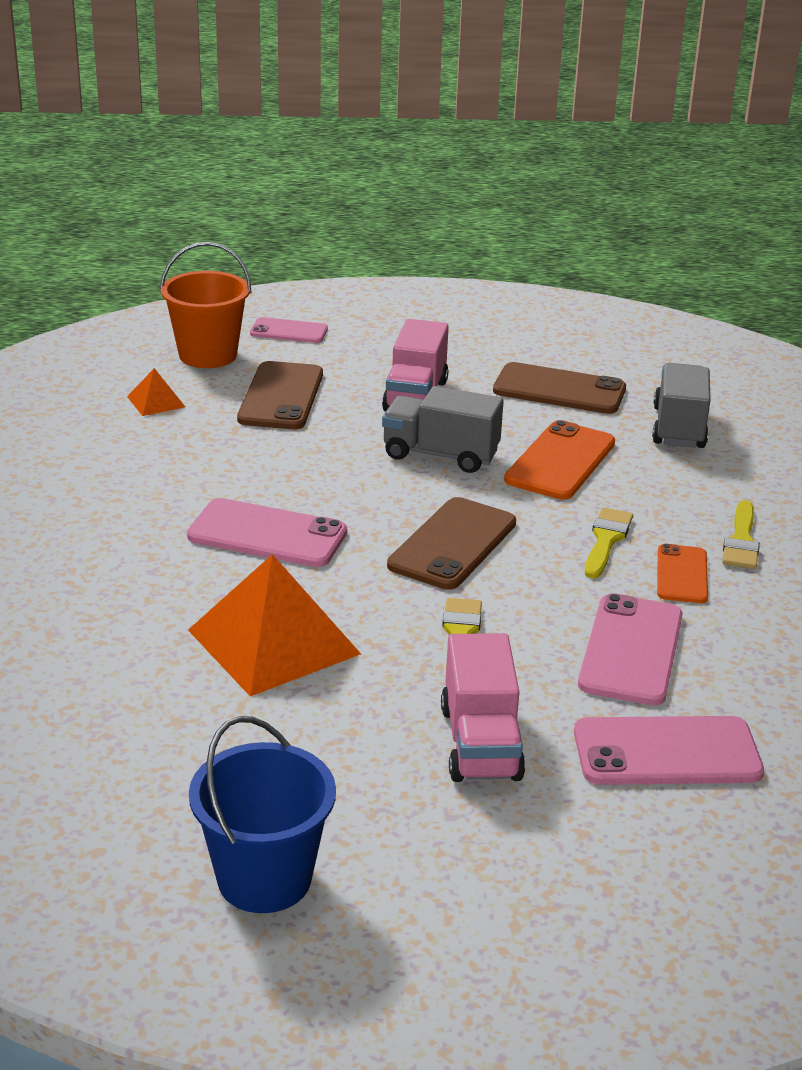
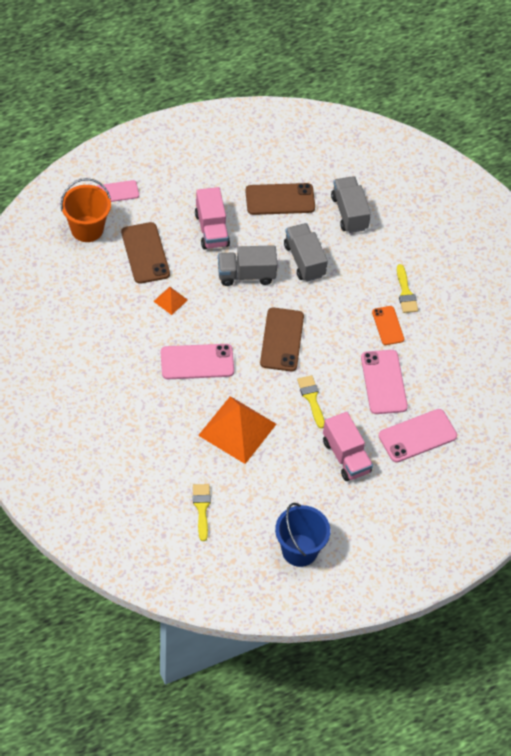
camera: 25 degrees left, 25 degrees up
(156, 401) = (85, 279): orange pyramid -> orange pyramid (170, 300)
(560, 461) = (304, 260): orange phone -> grey truck
(606, 540) = (347, 313): yellow brush -> yellow brush (202, 508)

